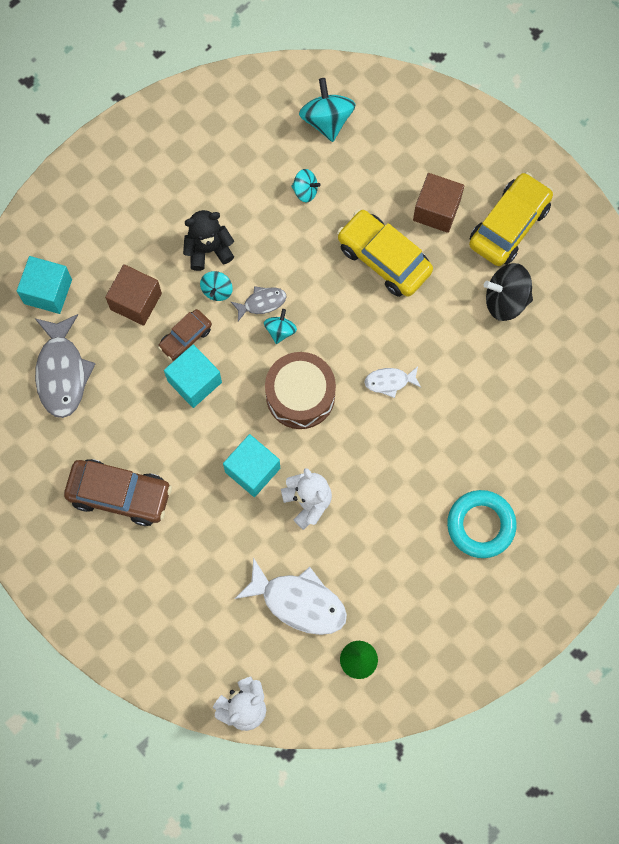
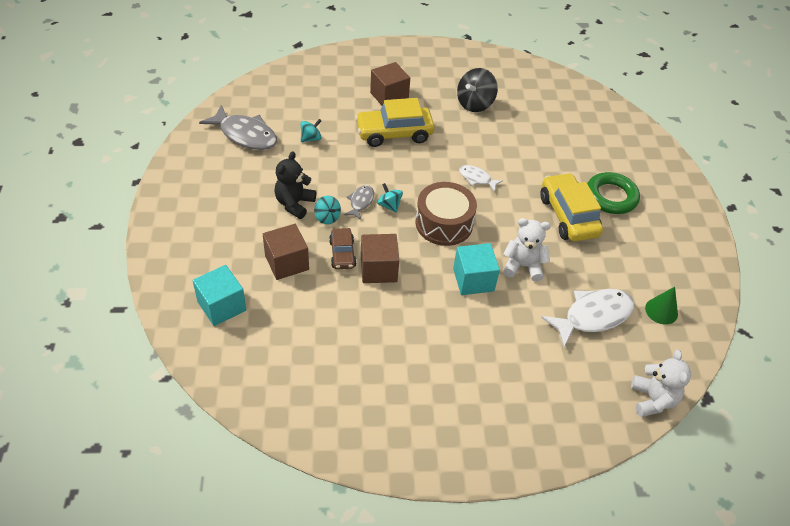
camera: 55 degrees left, 25 degrees down
(62, 372) = (291, 339): grey fish -> grey fish (245, 135)
(120, 494) = (421, 367): brown car -> none
(194, 381) = (378, 269): turquoise cube -> brown cube
(327, 120) = (278, 103): turquoise spinning top -> none
(389, 382) = (477, 178): white fish -> white fish turned 90 degrees clockwise
(481, 525) = (611, 197): turquoise ring -> green ring
(509, 225) = (431, 77): yellow car -> yellow car (568, 216)

